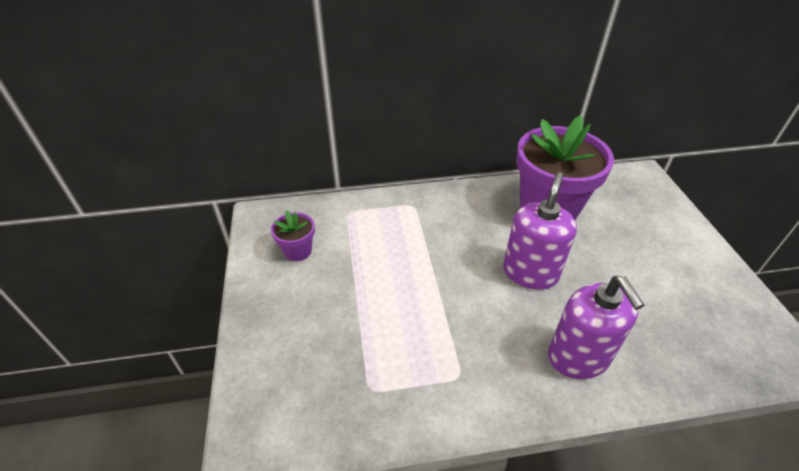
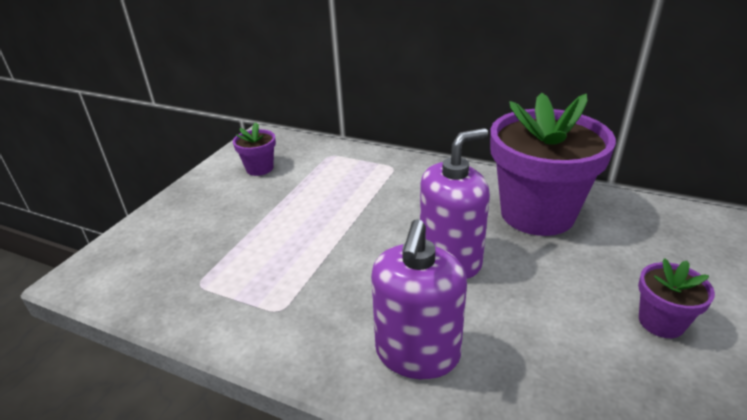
camera: 35 degrees right, 10 degrees down
(676, 262) = (661, 322): none -> purple flower pot

